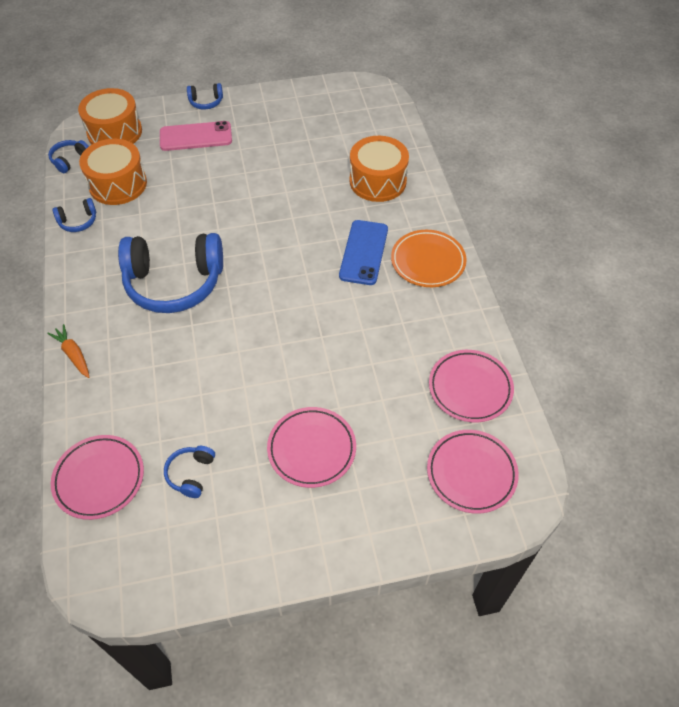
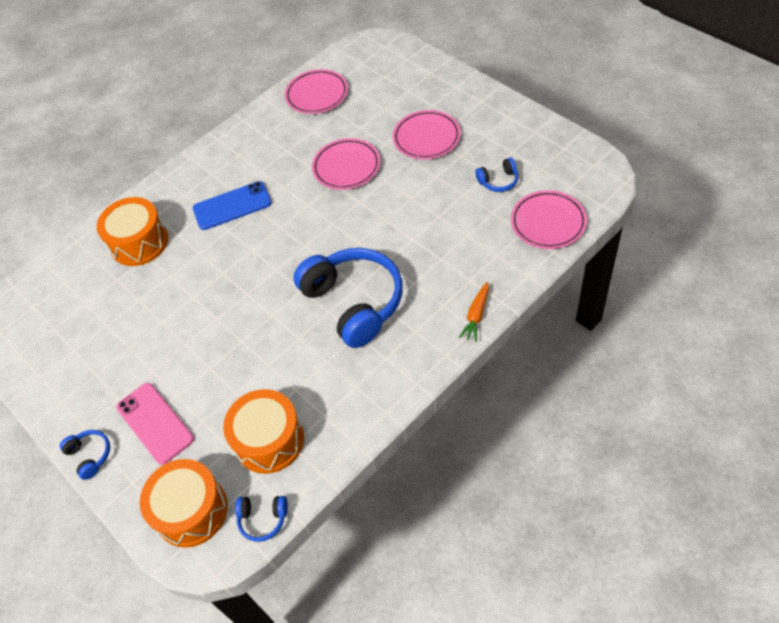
camera: 115 degrees left, 0 degrees up
(78, 221) = (341, 433): blue headphones -> none
(428, 261) = (216, 166): orange plate -> none
(471, 473) = (378, 68): pink plate -> pink plate (346, 167)

